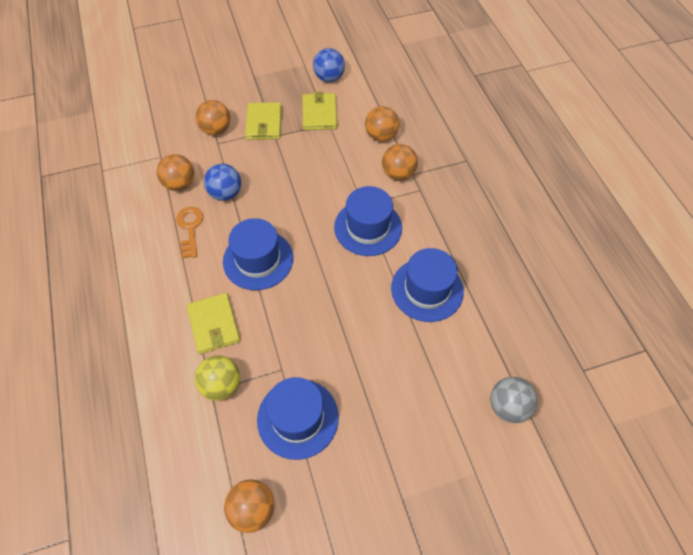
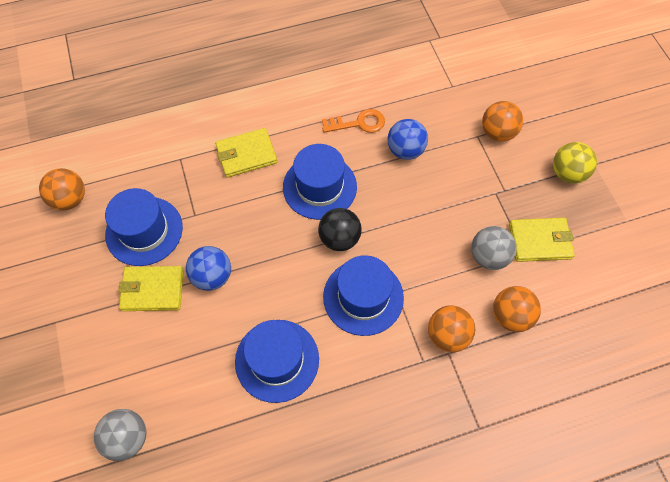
camera: 90 degrees right, 5 degrees up
(180, 184) = (416, 107): orange ball -> none
(221, 385) = (184, 166): yellow ball -> yellow ball (567, 173)
(264, 123) = (514, 180): yellow wallet -> yellow wallet (152, 290)
(313, 244) = (339, 238): none -> black ball
(329, 78) = (608, 251): blue ball -> blue ball (212, 276)
(332, 145) = (488, 256): none -> grey ball

